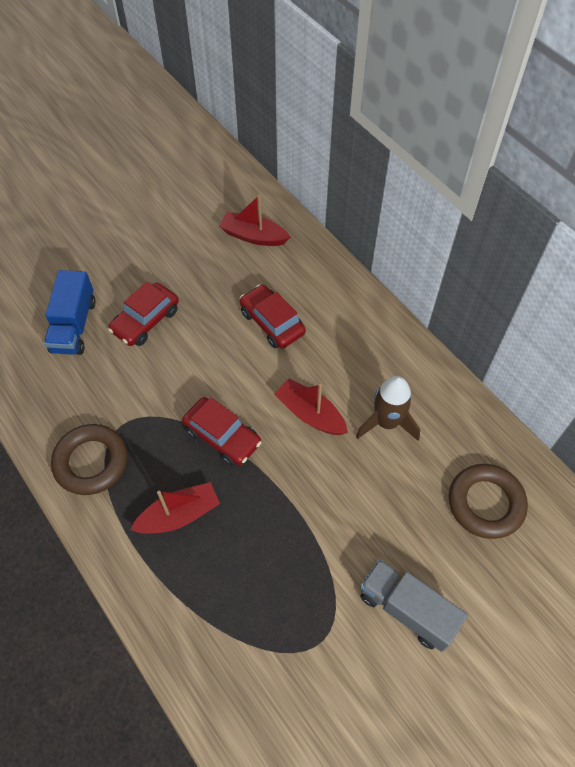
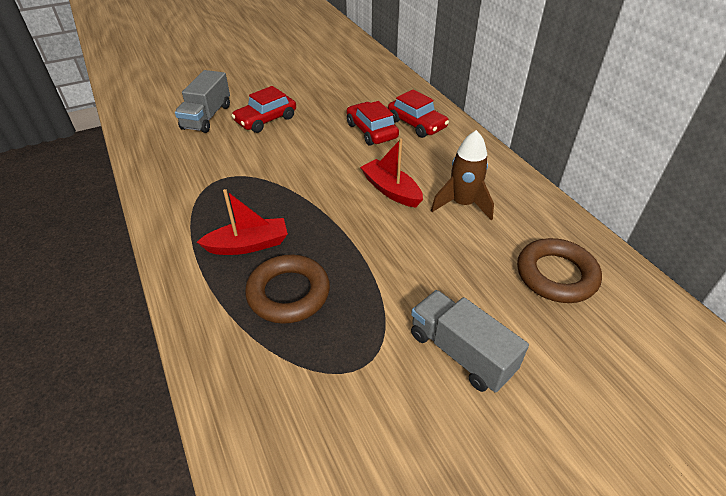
camera: 10 degrees right, 15 degrees down
(74, 326) = (207, 117): blue truck -> grey truck
(91, 462) = (184, 199): brown ring -> brown ring (288, 293)
(222, 436) = (306, 196): red car -> red car (416, 124)
(253, 236) = (369, 83): red boat -> none

